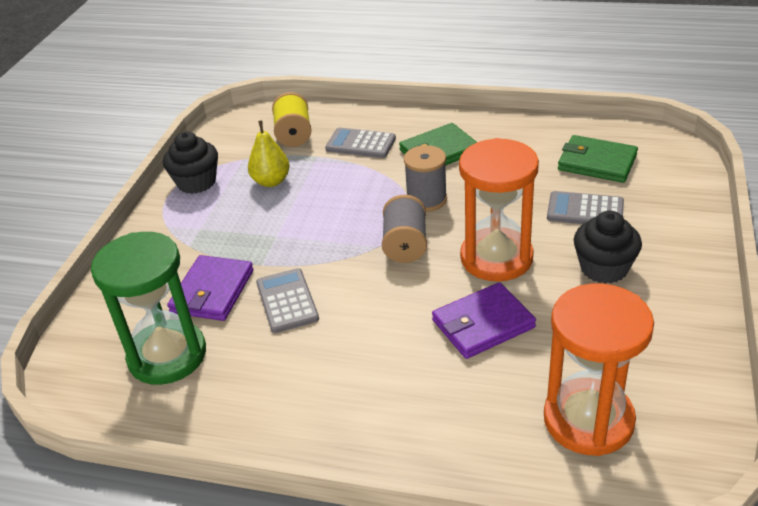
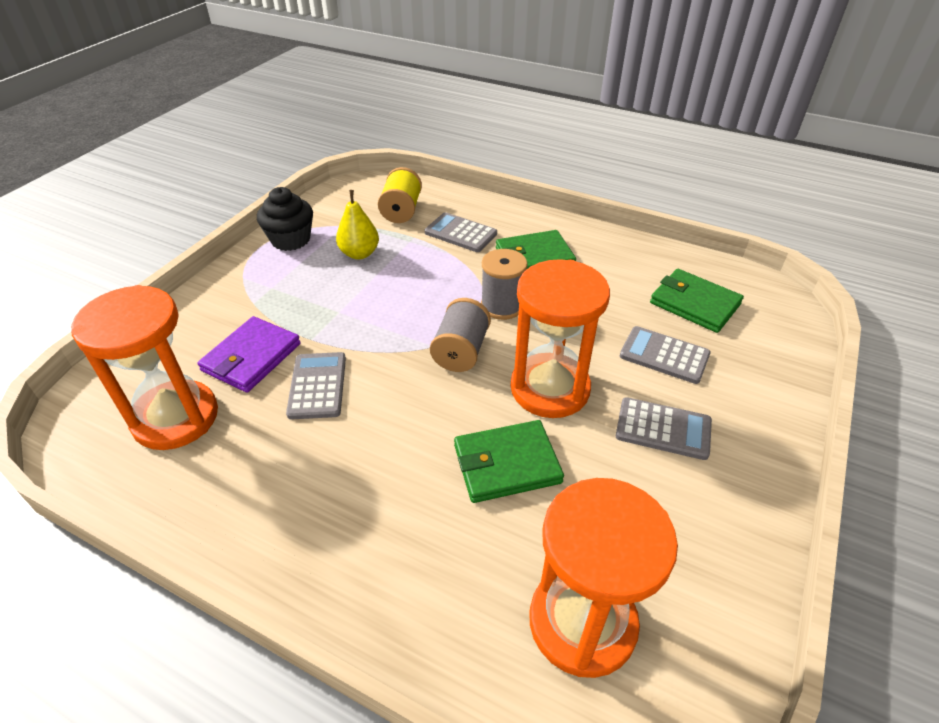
camera: 10 degrees right, 5 degrees up
(167, 355) = (175, 418): green hourglass -> orange hourglass
(483, 324) = (506, 464): purple wallet -> green wallet
(604, 268) = (663, 429): black cupcake -> grey calculator

